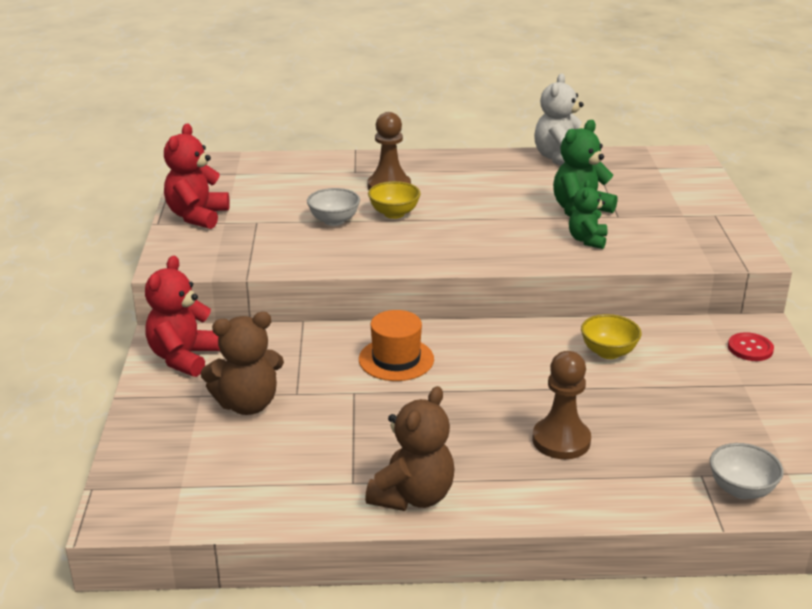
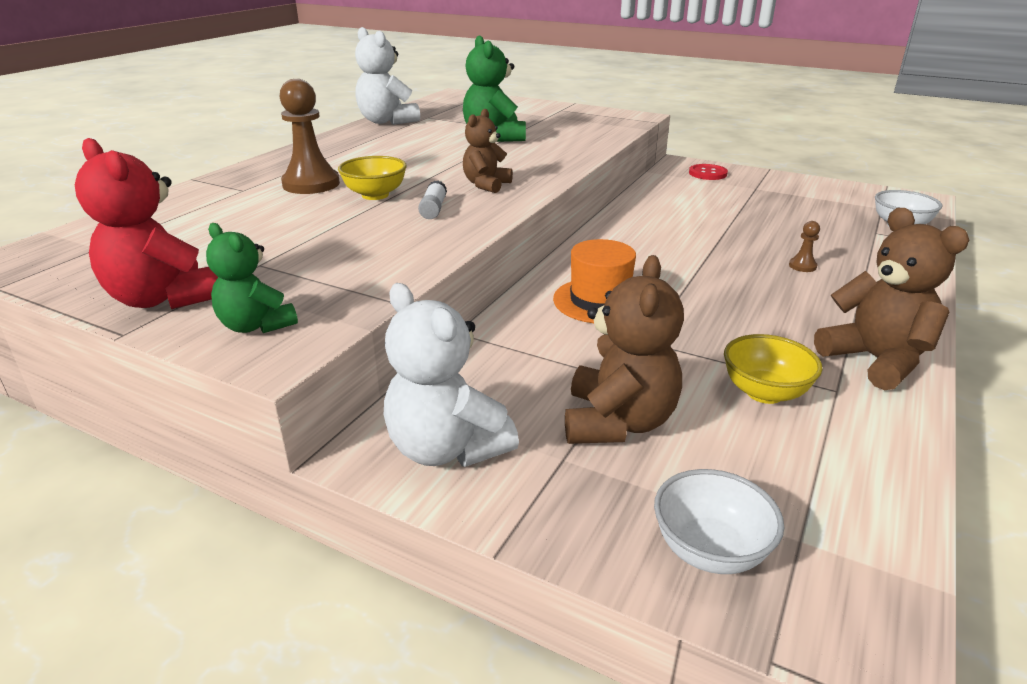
camera: 60 degrees left, 0 degrees up
(183, 358) = (447, 448): red teddy bear -> white teddy bear
(334, 221) = (339, 224): white bowl -> white bowl (709, 550)
(392, 241) = (433, 209): none -> white glue stick
(461, 244) = (486, 185): none -> brown teddy bear
(561, 440) = (802, 266): brown pawn -> brown pawn, size x0.45
(587, 240) = (548, 146): green teddy bear -> green teddy bear (256, 326)
(608, 352) = (673, 213): yellow bowl -> yellow bowl (764, 392)

